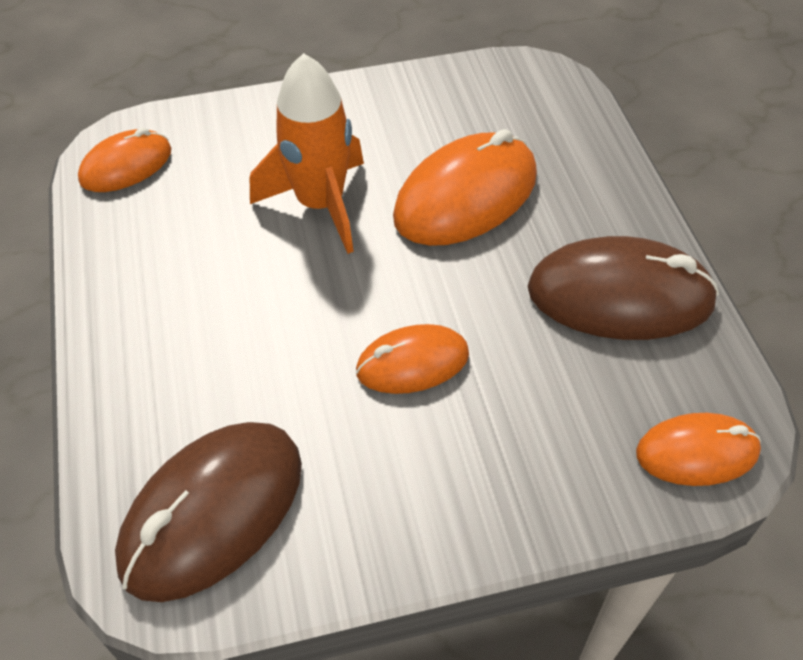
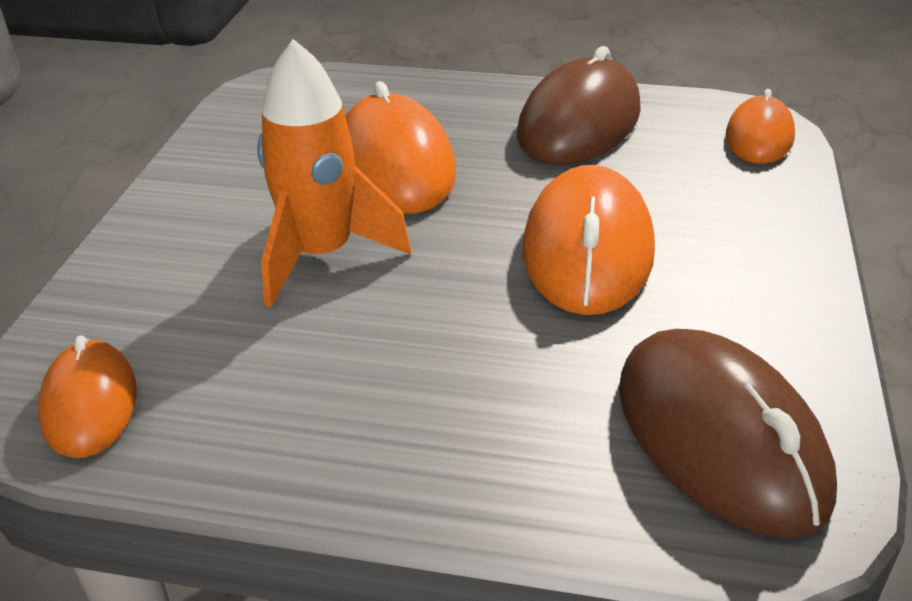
camera: 65 degrees left, 15 degrees down
(412, 363) = (587, 249): orange mouse -> orange mouse, size x1.68

